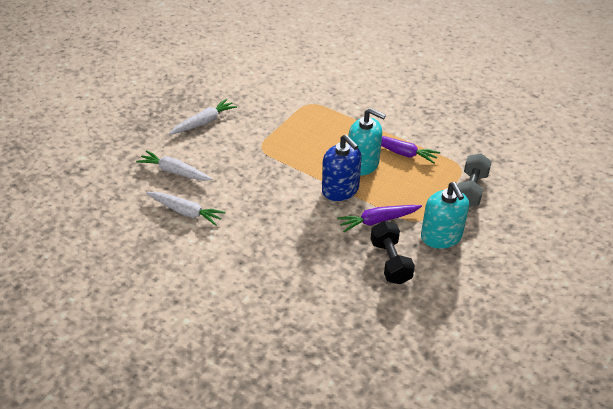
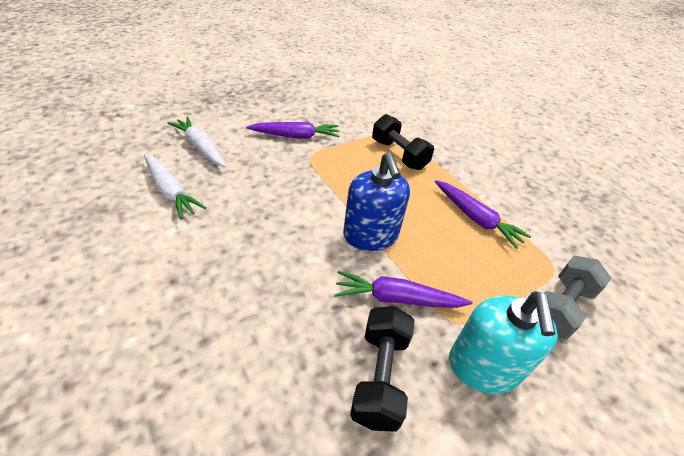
camera: 20 degrees right, 0 degrees up
(204, 122) = (272, 114): white carrot -> none
(238, 135) = (295, 136): none -> purple carrot
(324, 122) = (399, 155): none -> black dumbbell
(363, 164) = (419, 215): turquoise soap dispenser -> none

